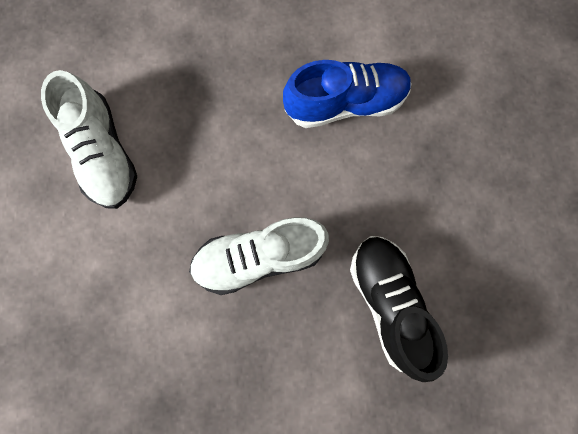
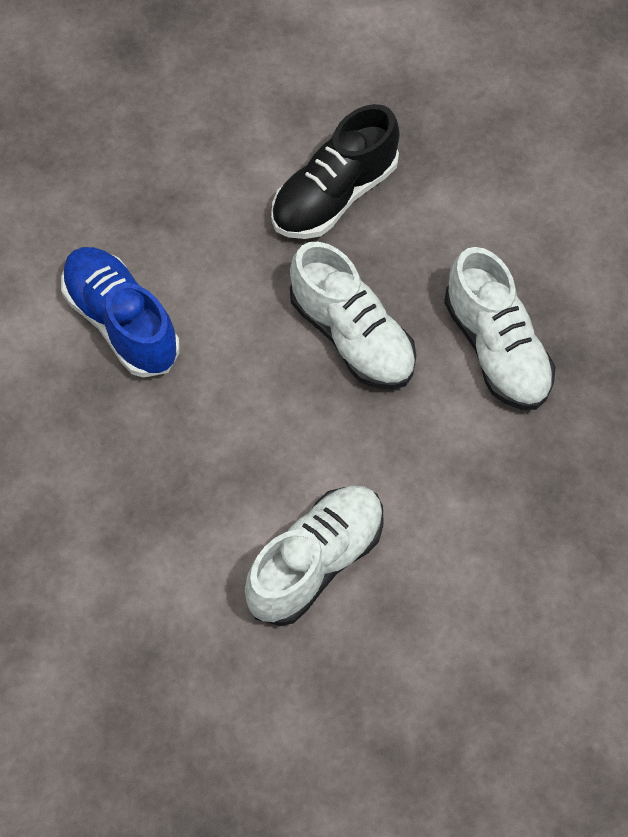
camera: 115 degrees left, 15 degrees down
(195, 362) = (496, 348): none -> white shoe

